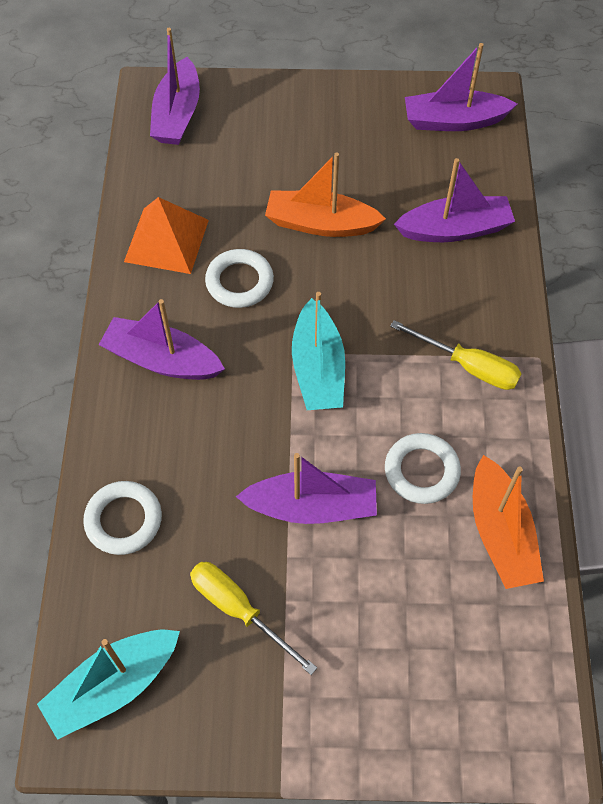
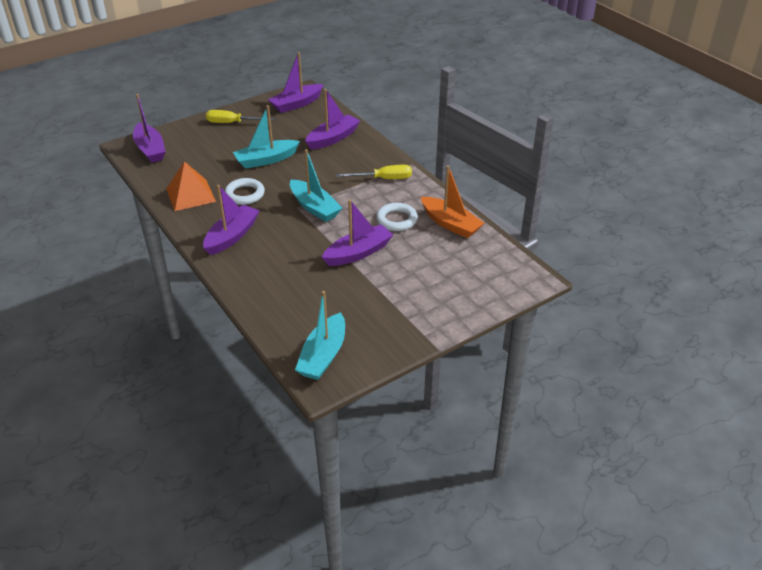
camera: 35 degrees left, 20 degrees down
(124, 520) = (269, 298): white ring -> none
(162, 360) = (232, 236): purple boat -> purple boat turned 135 degrees clockwise
(239, 610) = (358, 301): yellow screwdriver -> yellow screwdriver (232, 123)
(321, 224) = (266, 160): orange boat -> turquoise boat

